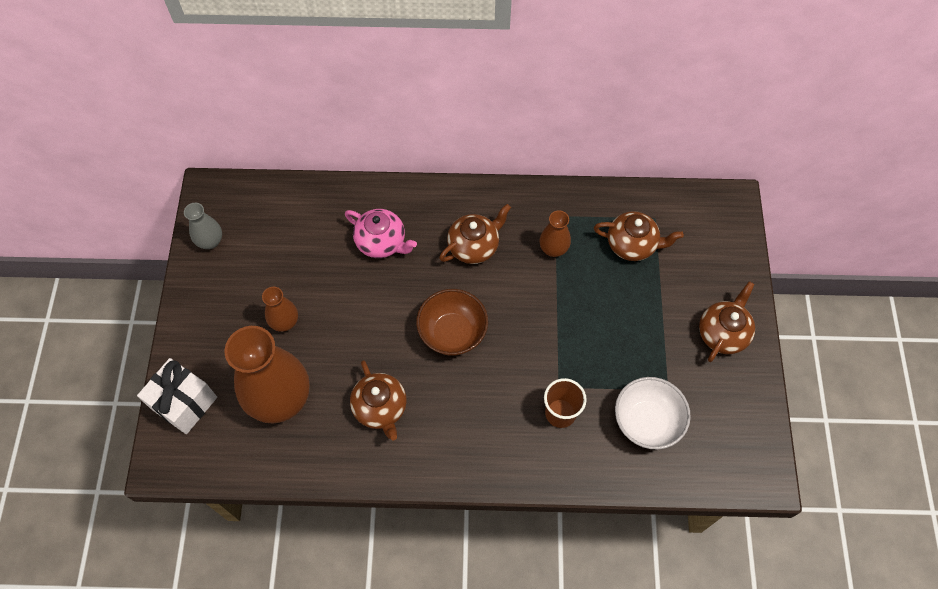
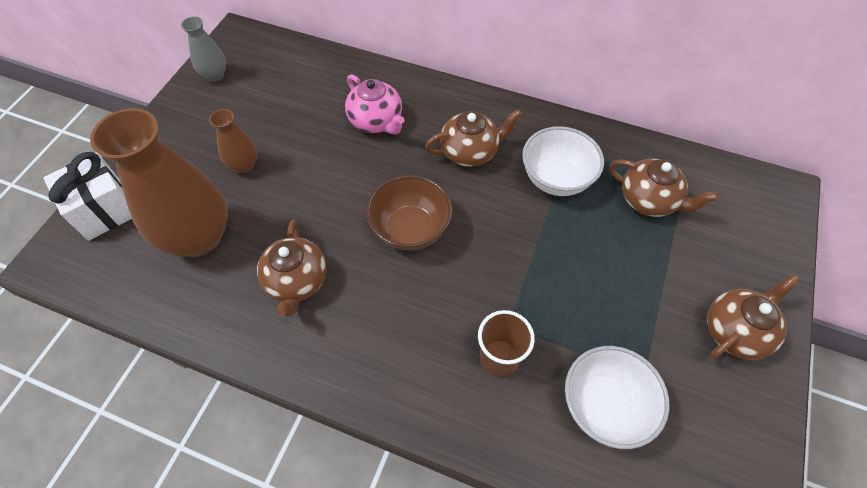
camera: 20 degrees right, 5 degrees down
(553, 249) = (556, 179): brown vase -> white bowl

